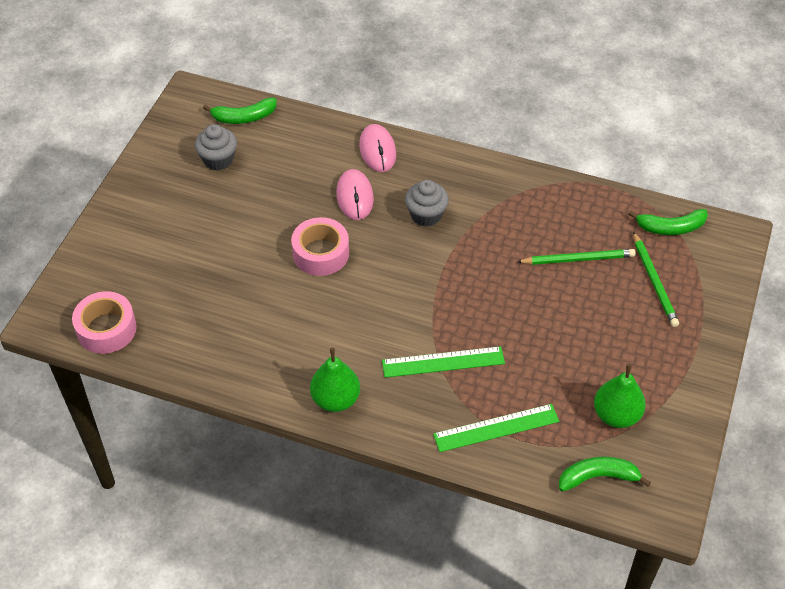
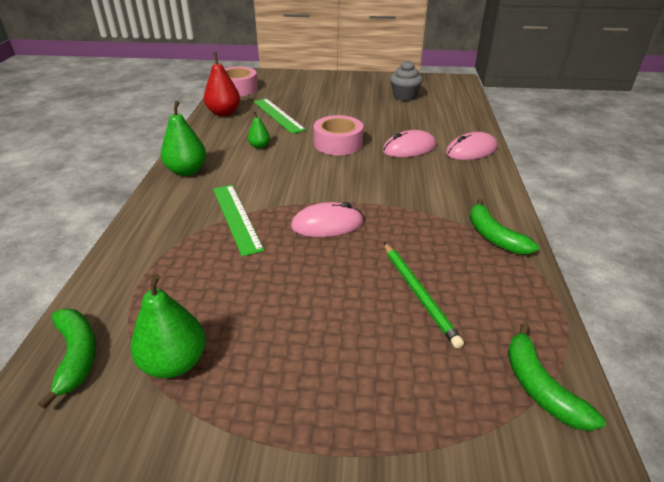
camera: 75 degrees right, 15 degrees down
(188, 353) = (224, 113): none -> red pear
(244, 117) = (453, 98): green banana -> green banana (494, 236)
(299, 326) = (259, 146): none -> green pear
(426, 215) = (413, 184): grey cupcake -> none
(474, 295) = (327, 224): none -> pink mouse
(496, 427) = (156, 262): green ruler -> green ruler (278, 115)
(654, 281) = (422, 379): green pencil -> none

